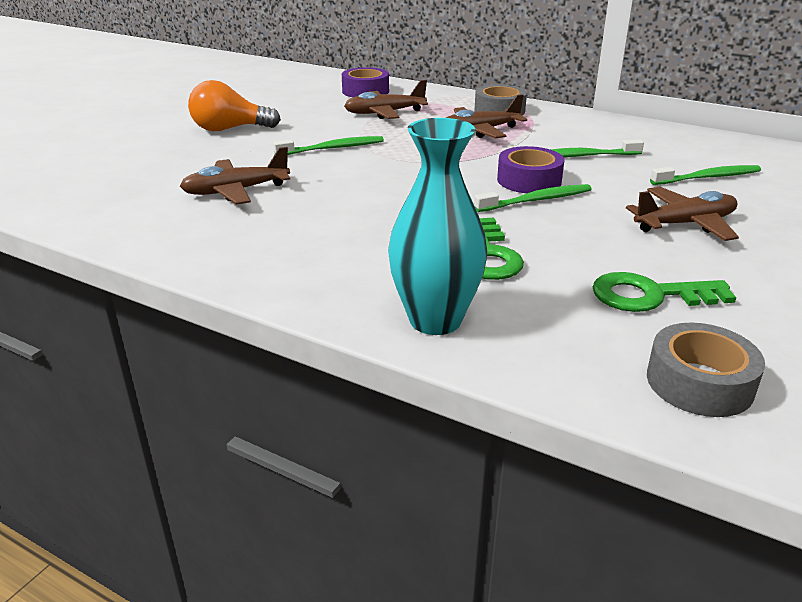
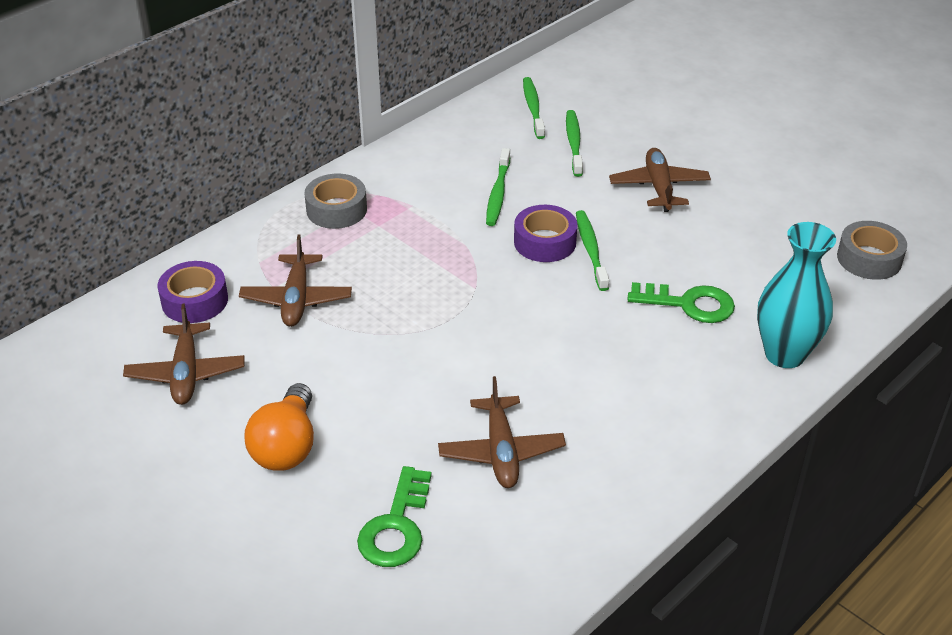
camera: 75 degrees left, 10 degrees up
(332, 148) = (401, 361): green toothbrush -> green toothbrush (533, 108)
(480, 131) = (398, 240): brown plane -> brown plane (186, 373)
(650, 295) = (765, 242): green key -> green key (396, 526)

